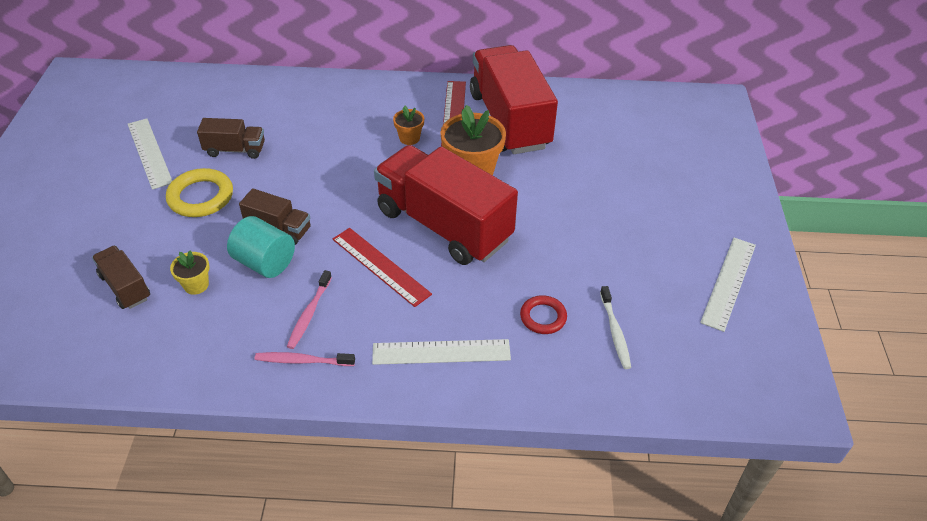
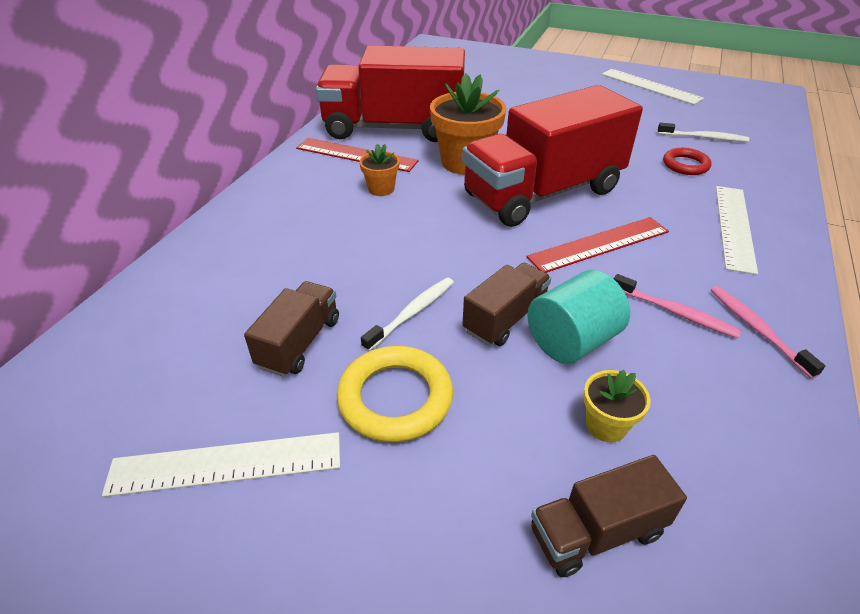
camera: 70 degrees left, 5 degrees down
(272, 187) = (412, 313): none -> white toothbrush
(302, 361) = (757, 329): pink toothbrush -> pink toothbrush turned 135 degrees clockwise

